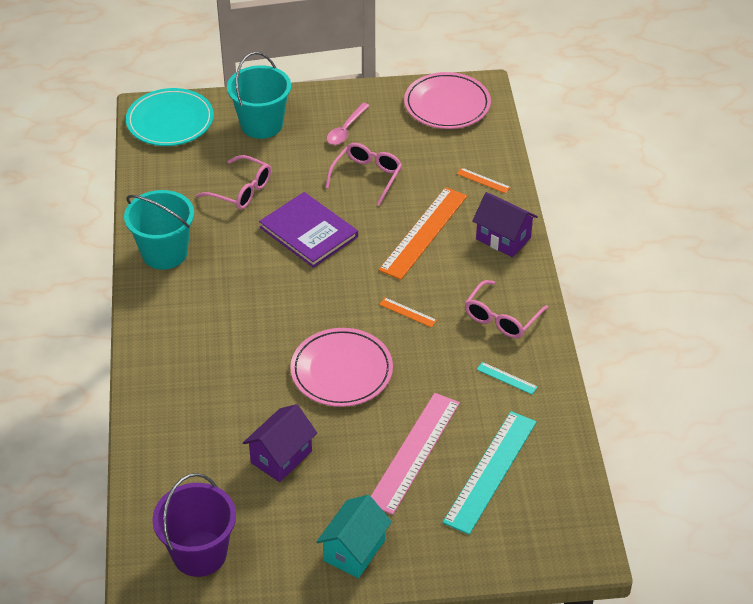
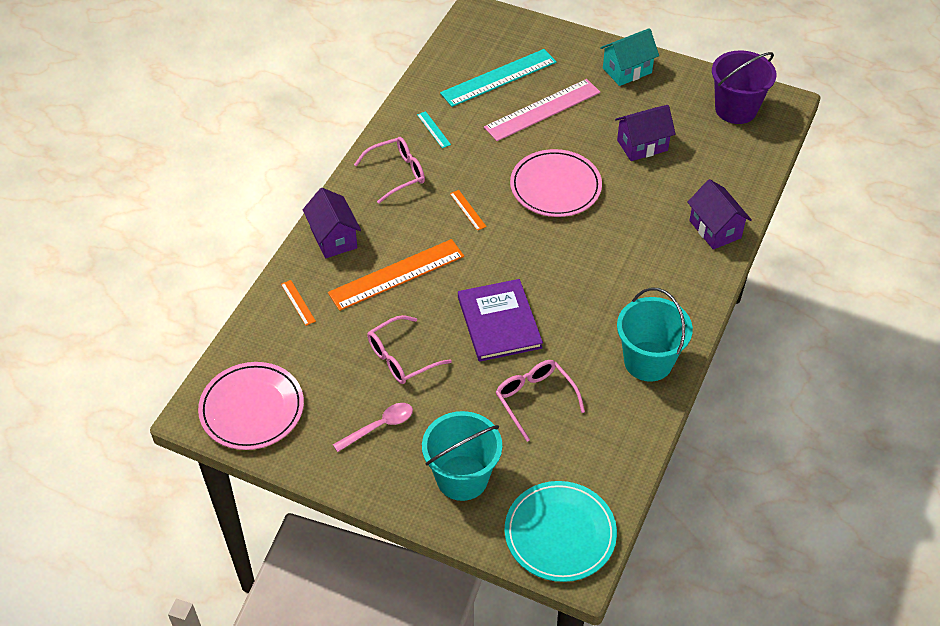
camera: 150 degrees left, 5 degrees up
(159, 395) = (715, 229): none -> purple house

